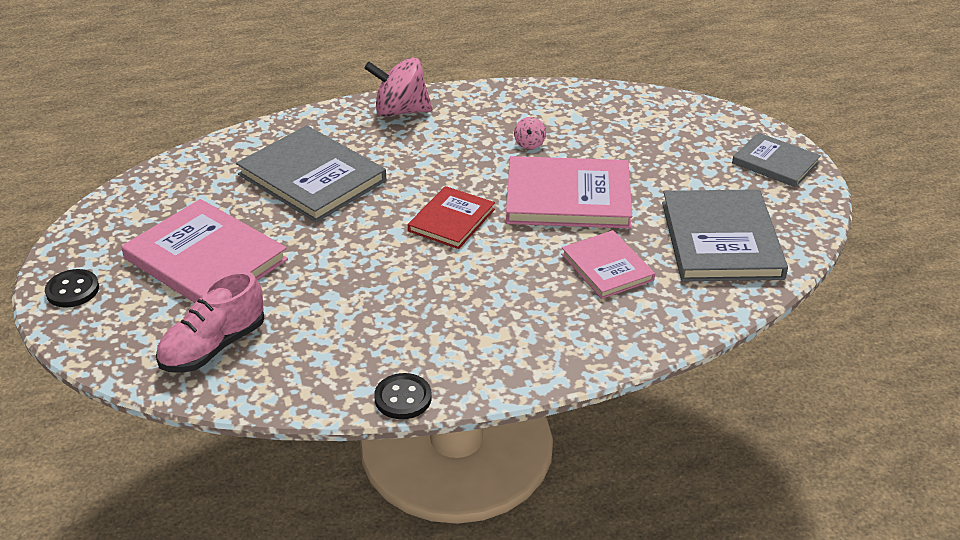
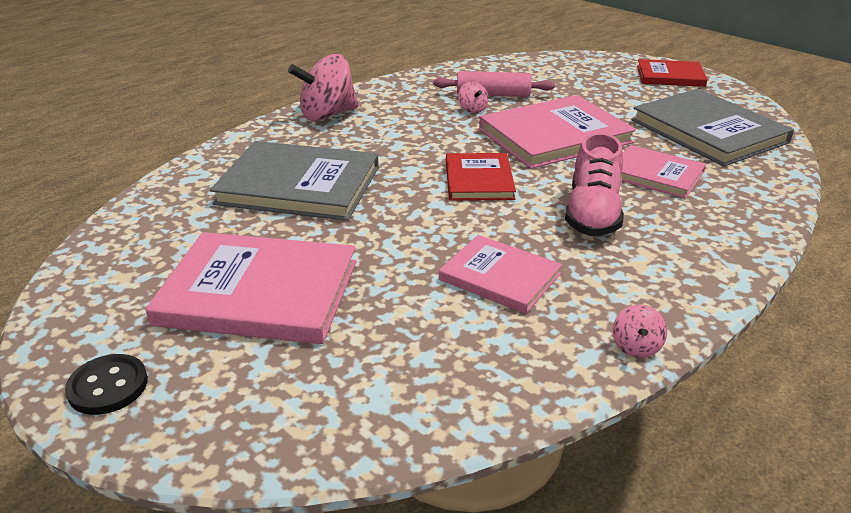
camera: 30 degrees left, 5 degrees down
(213, 347) = (368, 379): pink shoe -> pink shoe (592, 214)
(372, 309) = (500, 277): none -> pink book
(403, 398) = (636, 347): black button -> pink spinning top
(567, 132) = (493, 95): none -> pink rolling pin
(775, 163) = (670, 76): grey book -> red book

